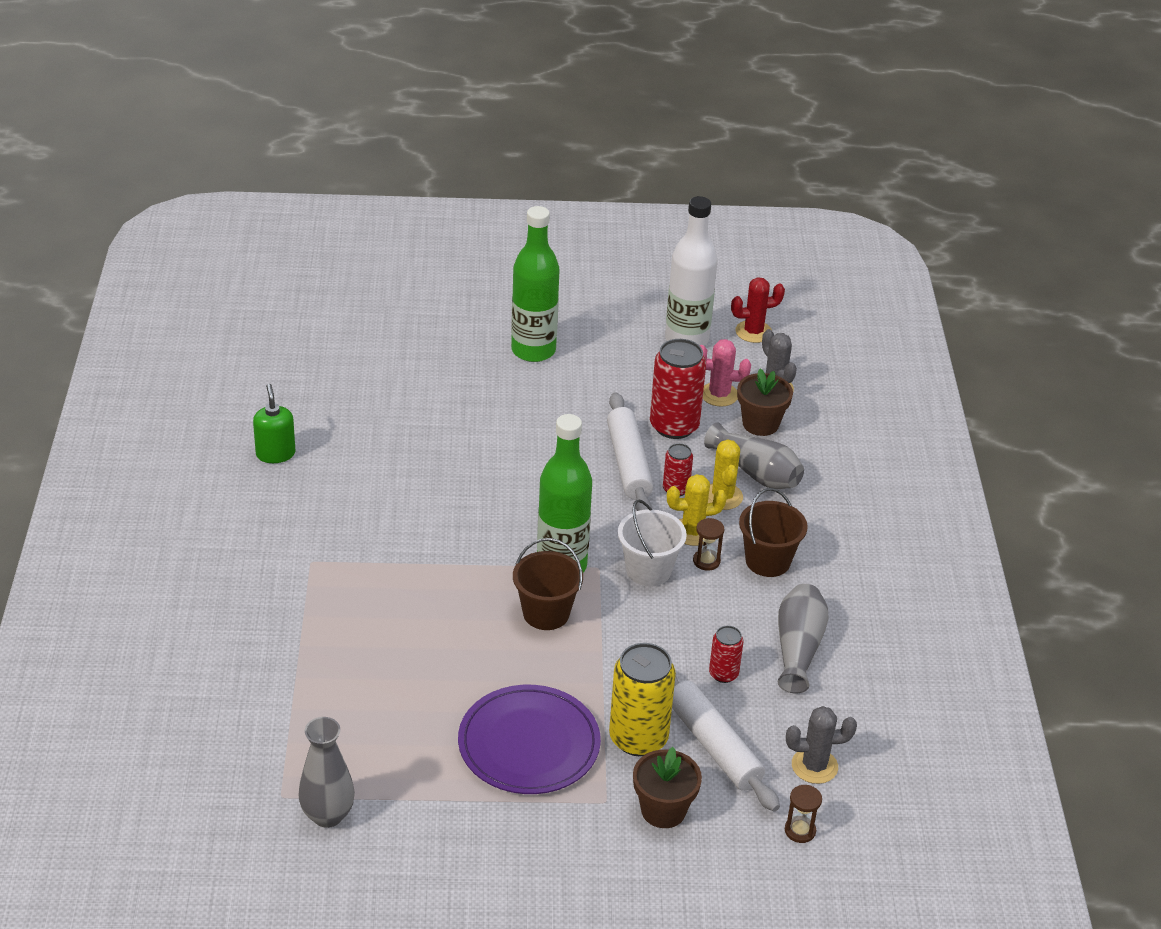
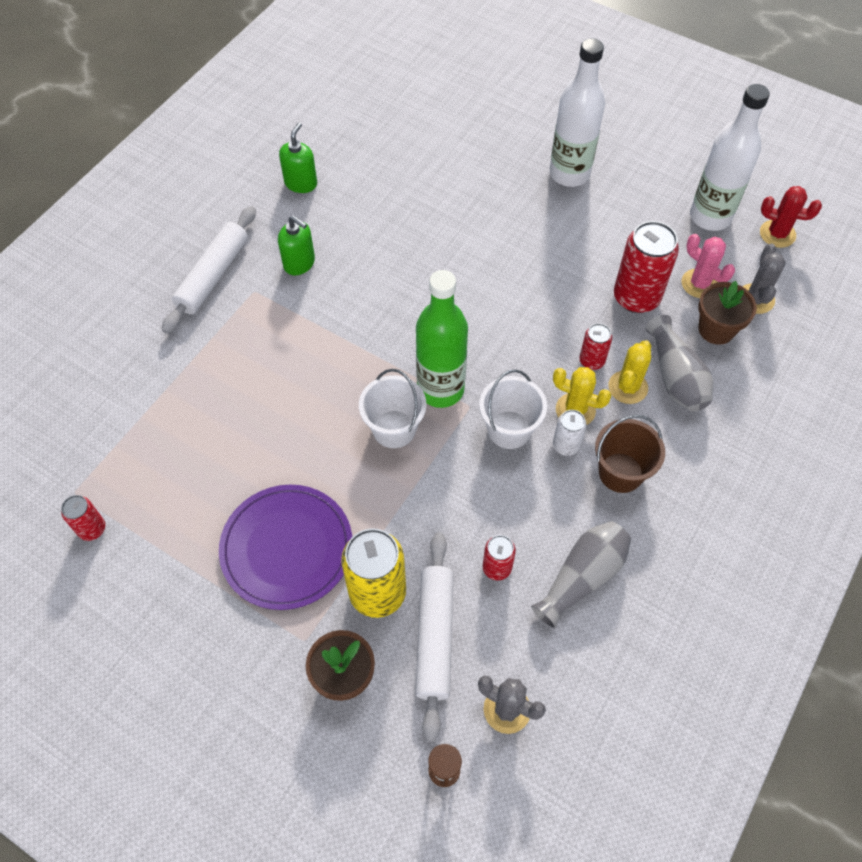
camera: 35 degrees right, 20 degrees up
(327, 815) = (92, 529): grey vase -> red can
(336, 521) = (299, 263): none -> green soap dispenser
(533, 350) = (569, 174): green bottle -> white bottle
(546, 613) = (394, 429): brown bucket -> white bucket
(628, 463) = (569, 316): white rolling pin -> white rolling pin (213, 275)
(706, 561) = (566, 445): brown hourglass -> white can

